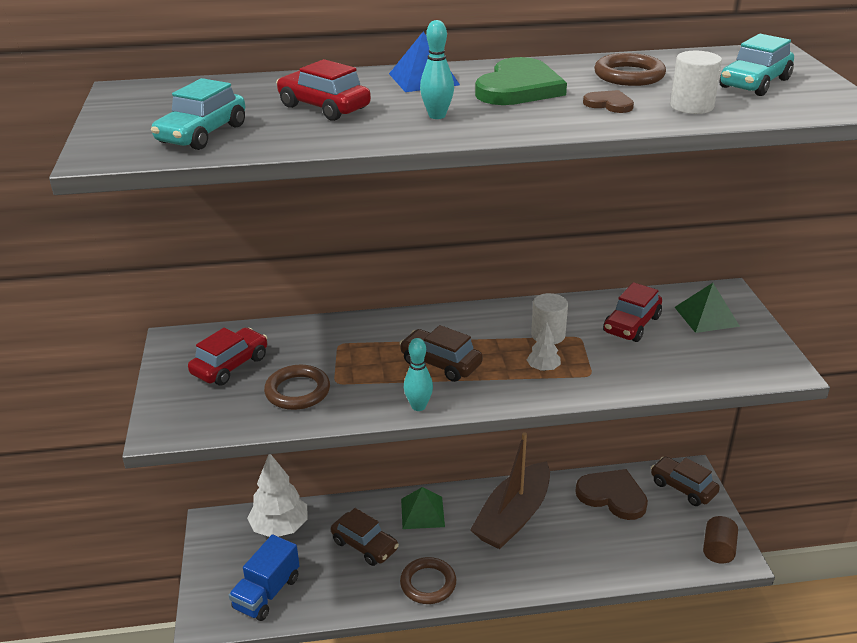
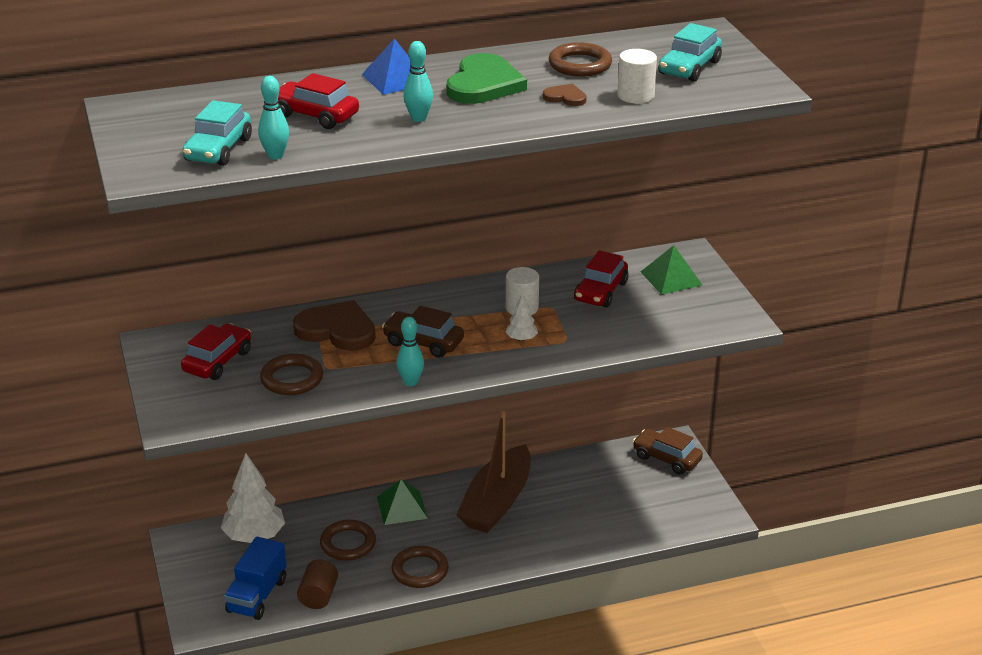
camera: 10 degrees left, 0 degrees up
(261, 143) = (275, 156): none -> turquoise bowling pin
(365, 545) = (348, 543): brown car -> brown ring
(612, 496) = (596, 473): brown heart -> brown heart (337, 330)
(718, 550) = (703, 511): brown cylinder -> brown cylinder (318, 596)

